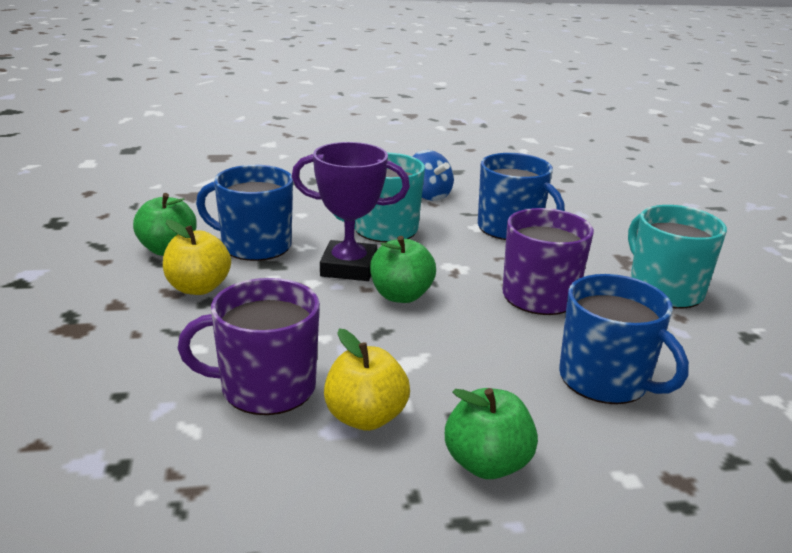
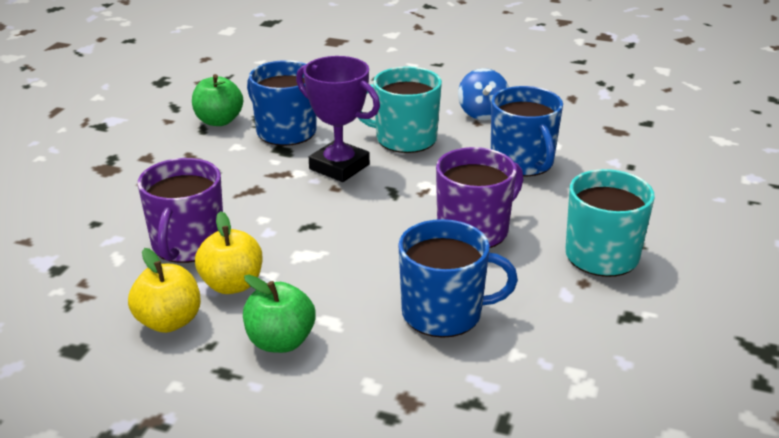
camera: 30 degrees right, 5 degrees up
(198, 288) = (212, 157): yellow apple -> yellow apple (169, 321)
(265, 388) = (187, 244): purple mug -> purple mug turned 105 degrees counterclockwise
(401, 295) = (356, 201): green apple -> none
(605, 380) = (444, 313): blue mug -> blue mug turned 75 degrees counterclockwise

